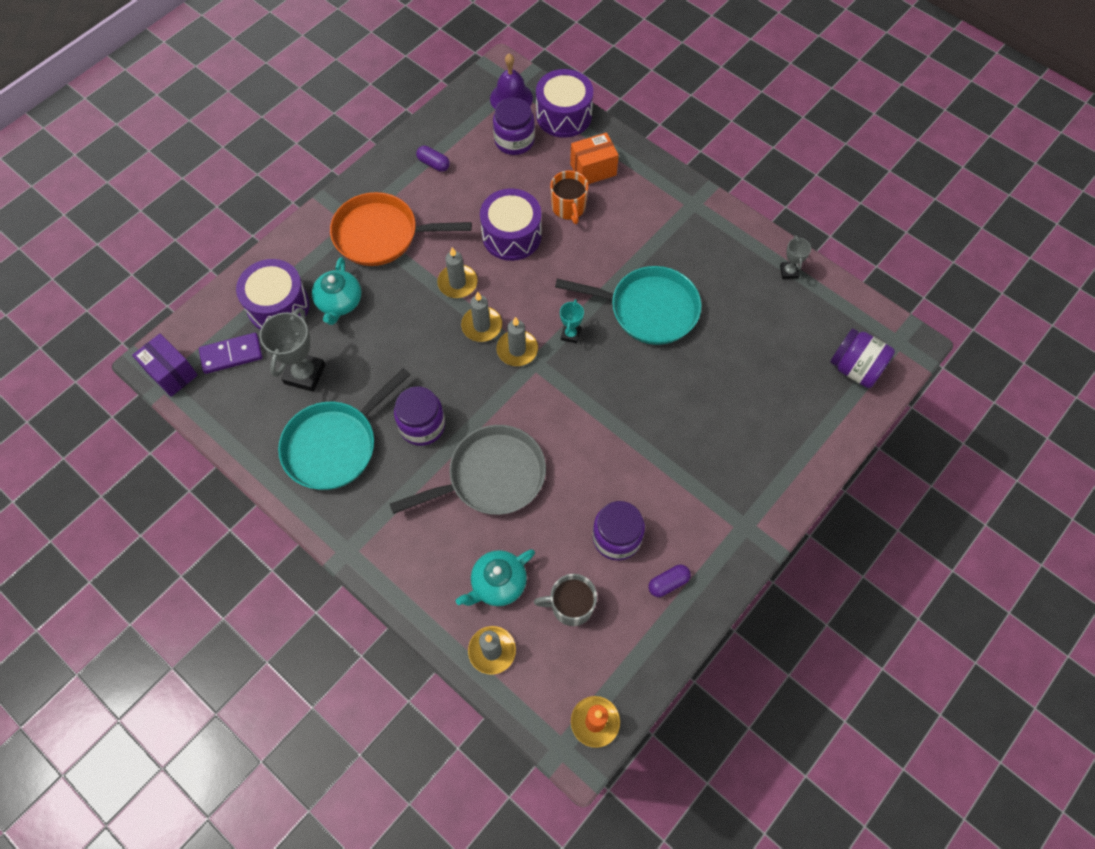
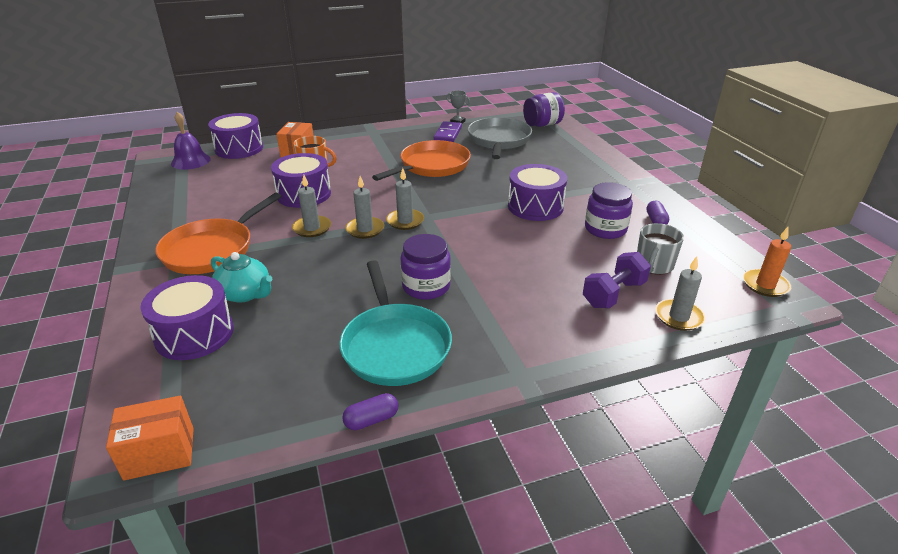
camera: 60 degrees left, 30 degrees down
(171, 373) = (159, 453): purple box -> orange box
(231, 354) = (204, 389): purple domino -> purple domino (448, 134)
(304, 374) = (294, 341): grey trophy -> none
(433, 164) = (188, 206): purple capsule -> purple capsule (371, 420)
(491, 477) = (508, 267): grey pan -> grey pan (499, 141)
(498, 584) = (614, 294): turquoise teapot -> purple dumbbell
(514, 140) = (227, 170): purple jar -> none
(570, 334) = (418, 197): turquoise trophy -> none
(622, 452) = (535, 206): none -> purple drum
(648, 309) = (432, 166): turquoise pan -> orange pan

